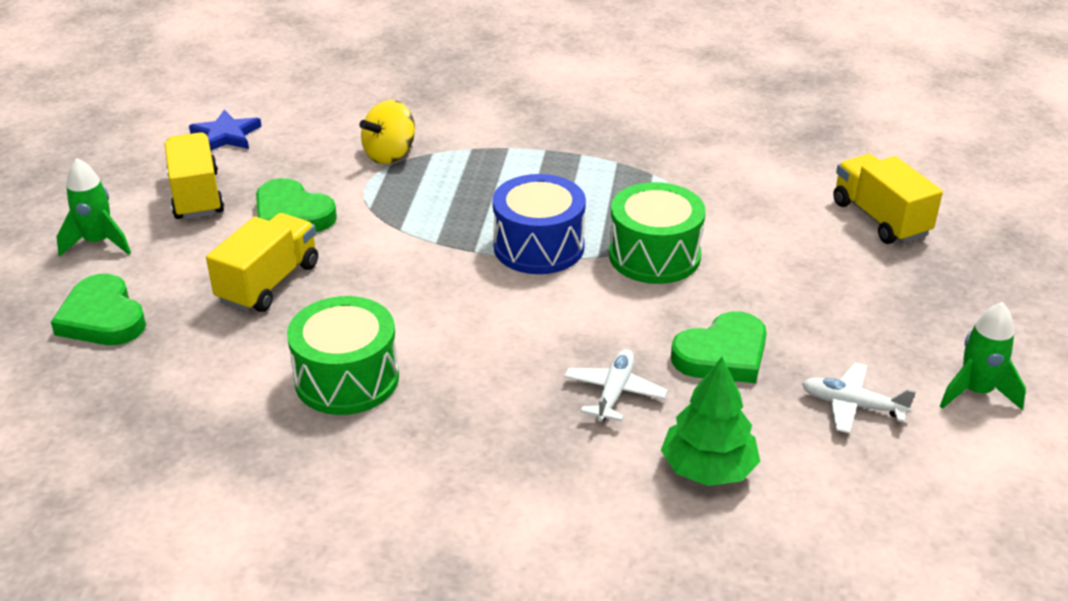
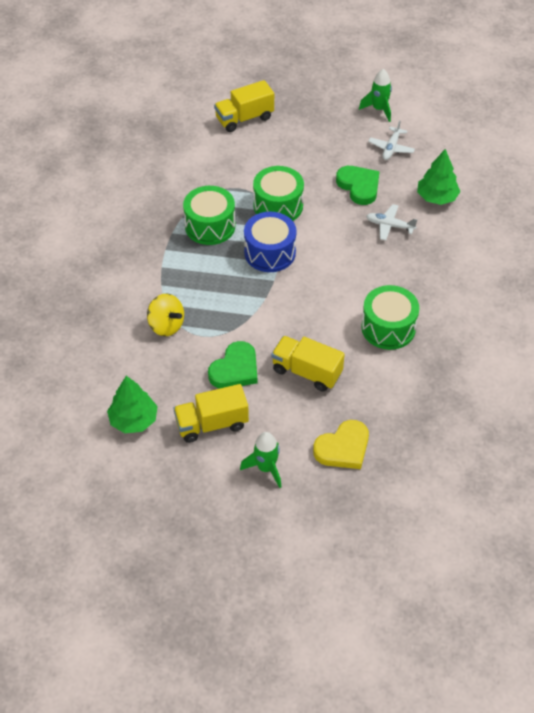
camera: 90 degrees left, 15 degrees up
(102, 318) = (343, 448): green heart -> yellow heart
(226, 135) = (134, 420): blue star -> green tree
(598, 187) = (210, 226): none -> green drum

